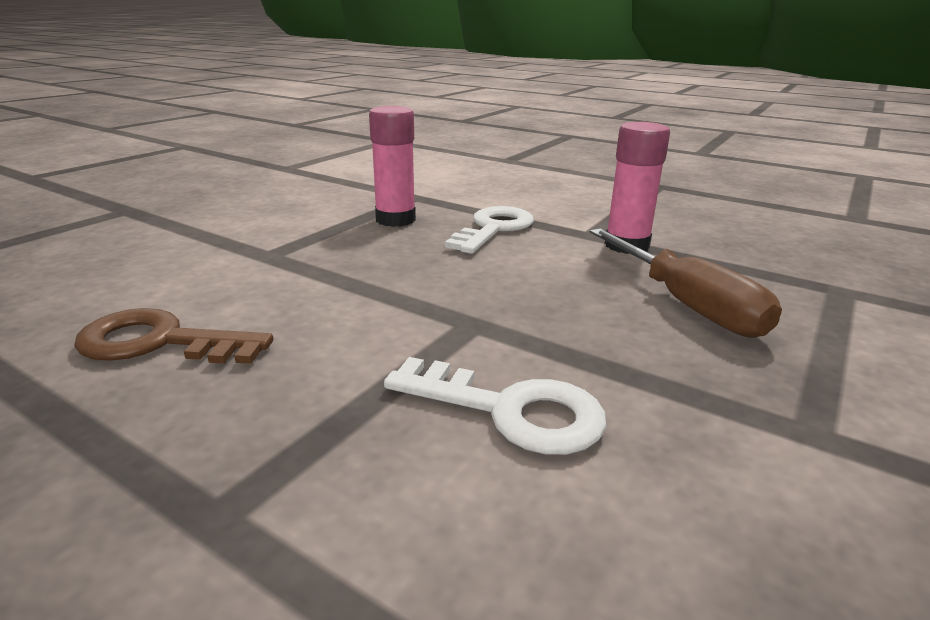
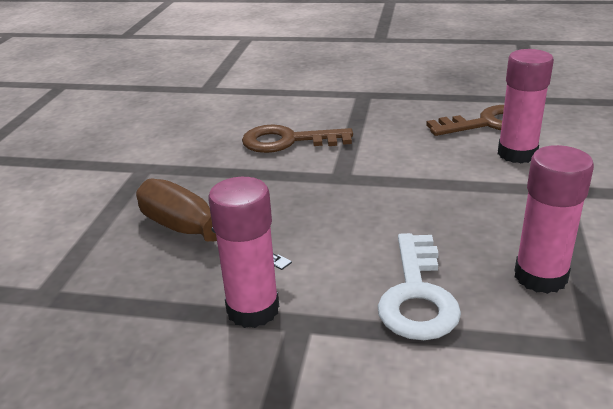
camera: 160 degrees right, 5 degrees up
(226, 293) = (517, 154): none -> pink glue stick
(510, 411) = (288, 141): white key -> brown key

